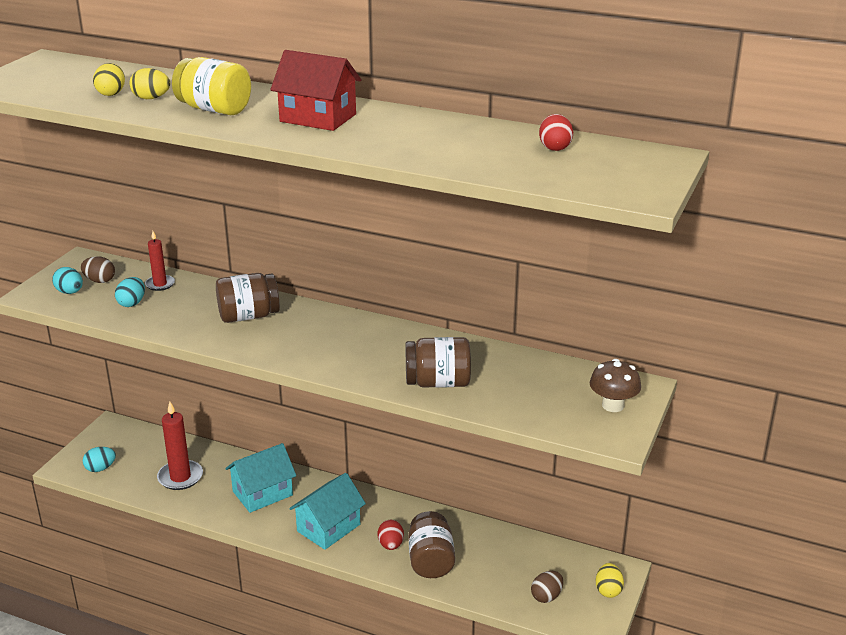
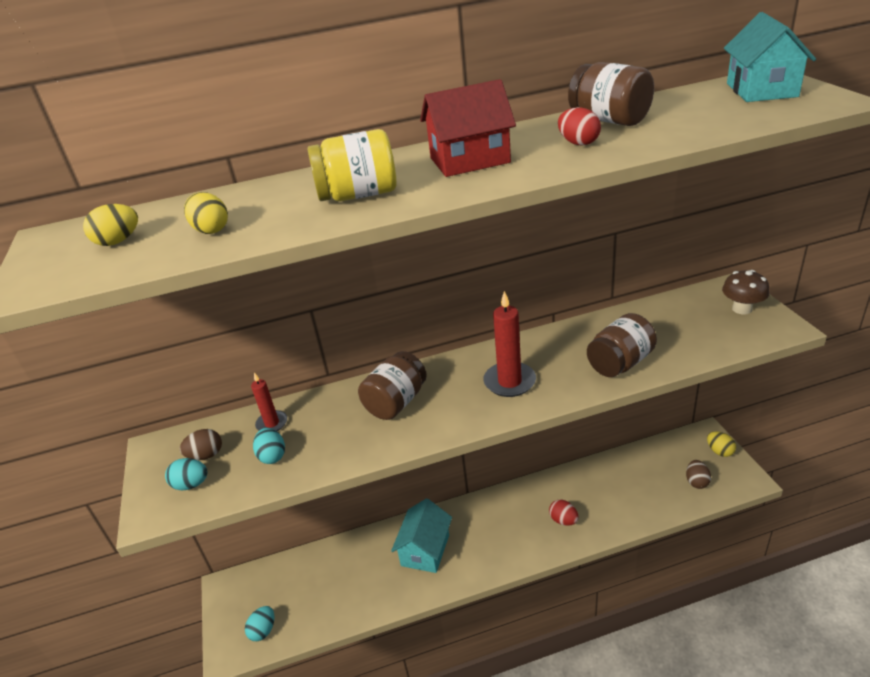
camera: 35 degrees left, 5 degrees up
(151, 98) = (267, 215): yellow egg -> yellow egg (118, 241)
(180, 477) = (343, 586): red candle -> red candle (509, 382)
(328, 528) = (507, 540): turquoise house -> turquoise house (761, 90)
(430, 561) = (602, 512): brown jar -> brown jar (609, 120)
(555, 147) = (693, 102): red egg -> red egg (578, 143)

